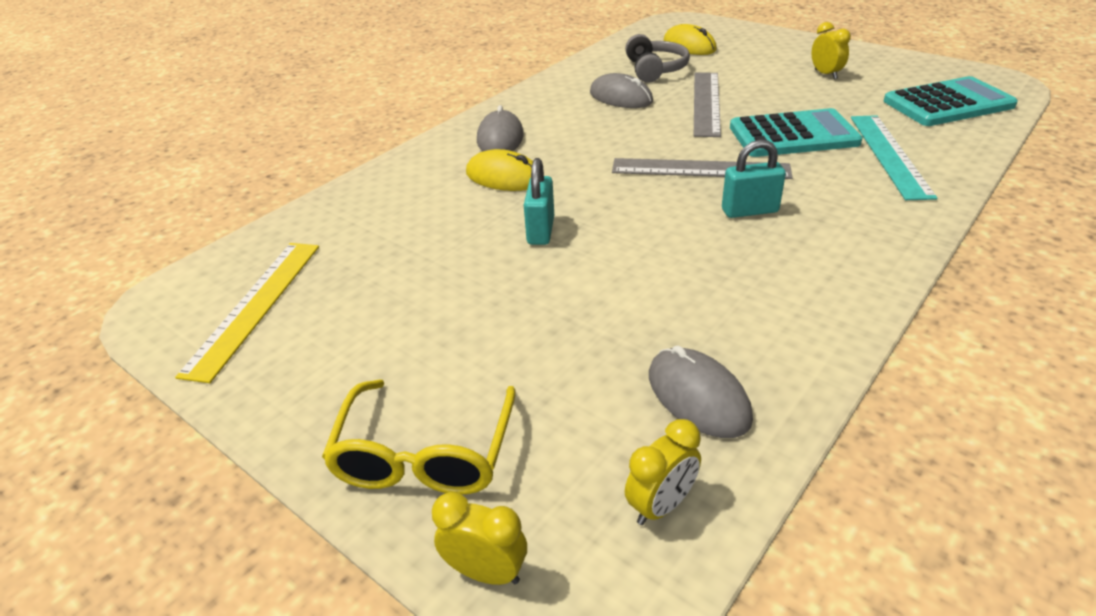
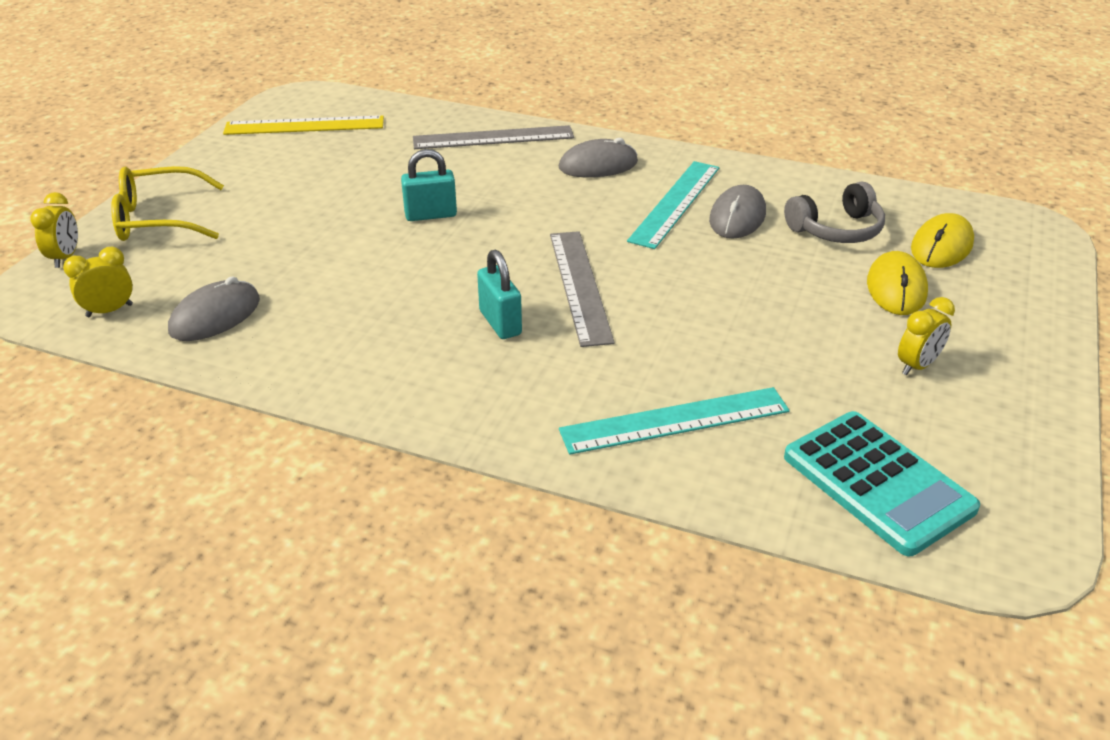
camera: 70 degrees right, 0 degrees up
(504, 177) = (520, 181): yellow mouse -> yellow mouse (896, 288)
(587, 116) = (675, 203): none -> turquoise ruler
(661, 505) = (109, 311): yellow clock -> yellow clock turned 120 degrees clockwise
(706, 103) = (755, 275): grey ruler -> grey ruler (493, 138)
(793, 135) = (695, 344): turquoise calculator -> none

